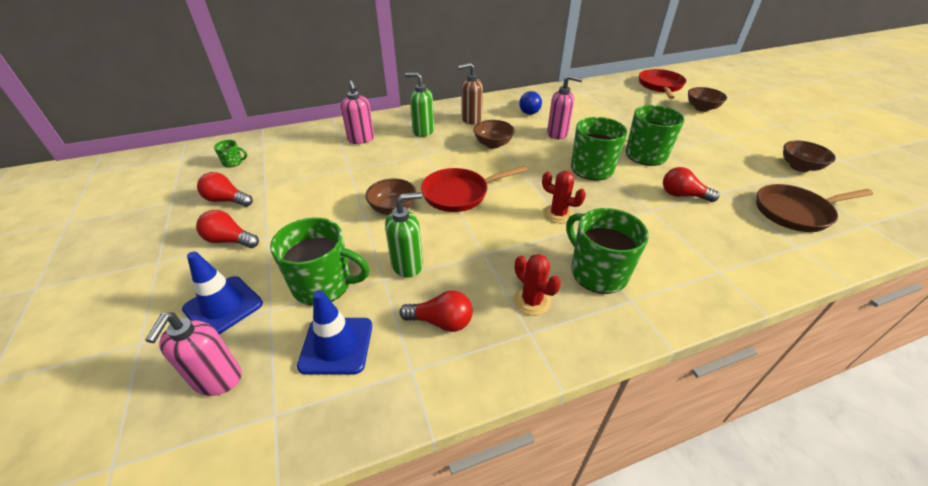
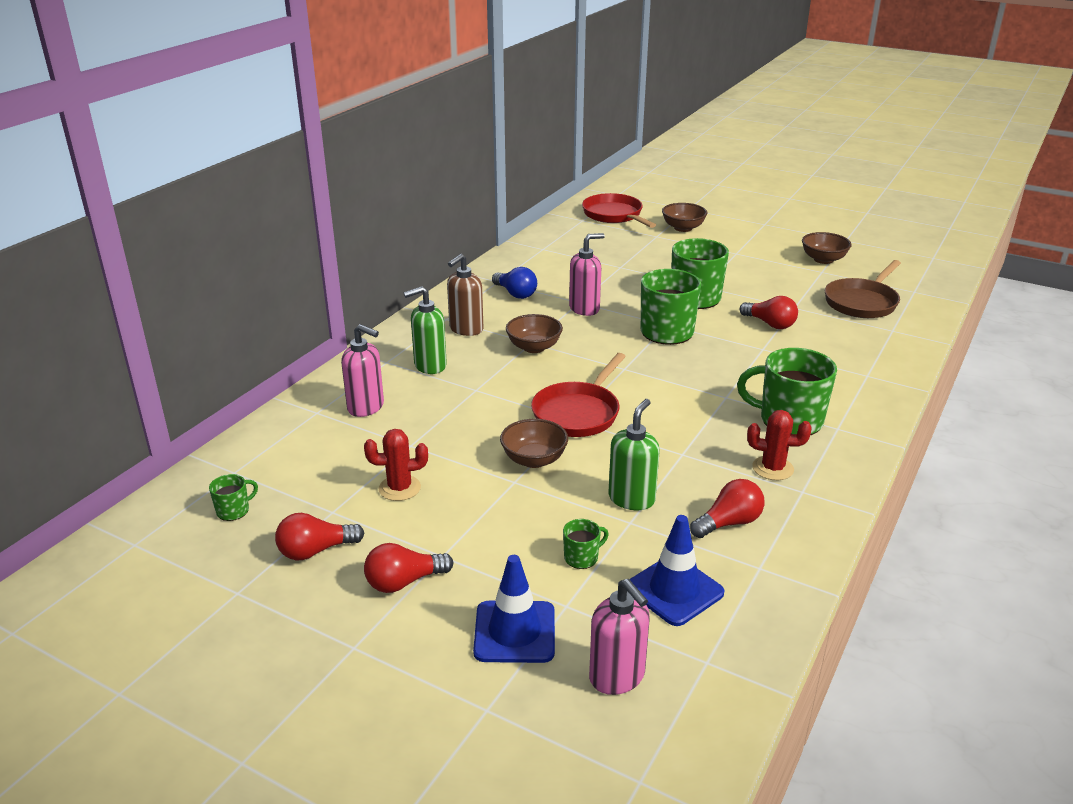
camera: 40 degrees left, 10 degrees down
(323, 284) = (582, 557): green mug -> green mug, size x0.45
(558, 214) = (695, 388): red cactus -> red cactus (399, 488)
(682, 195) = (770, 324): red light bulb -> red light bulb turned 120 degrees counterclockwise

